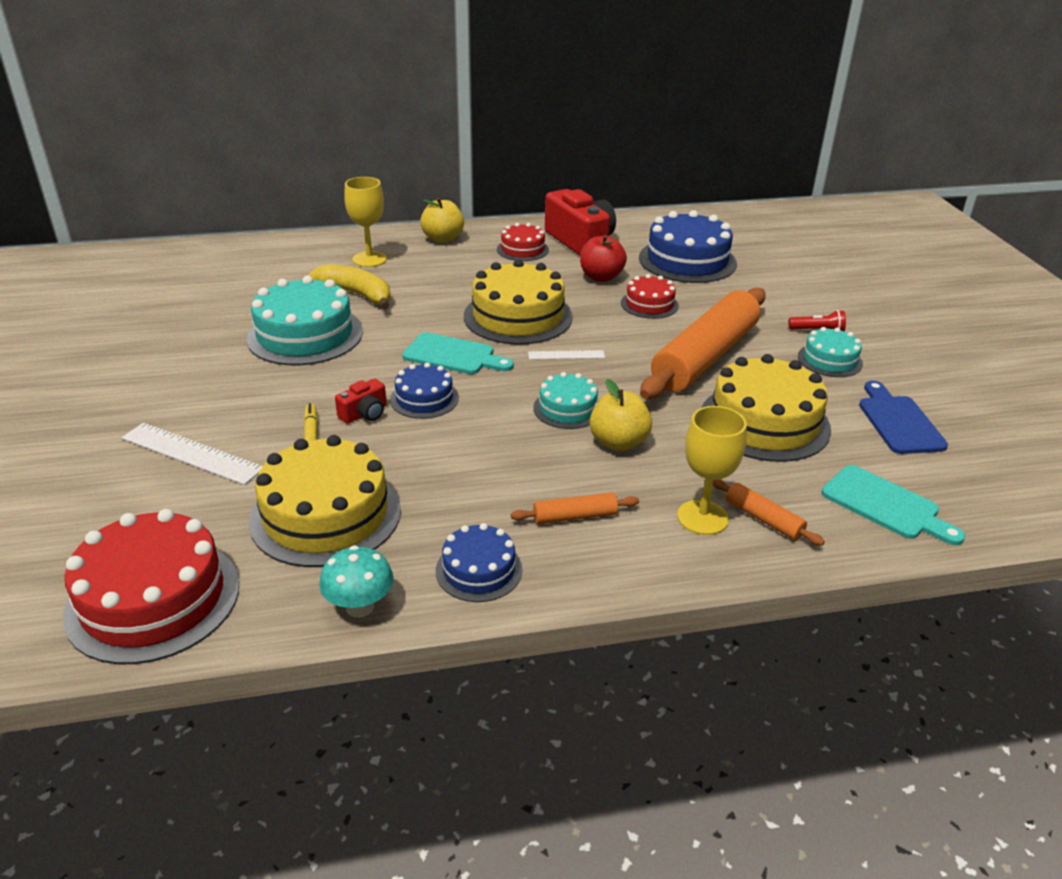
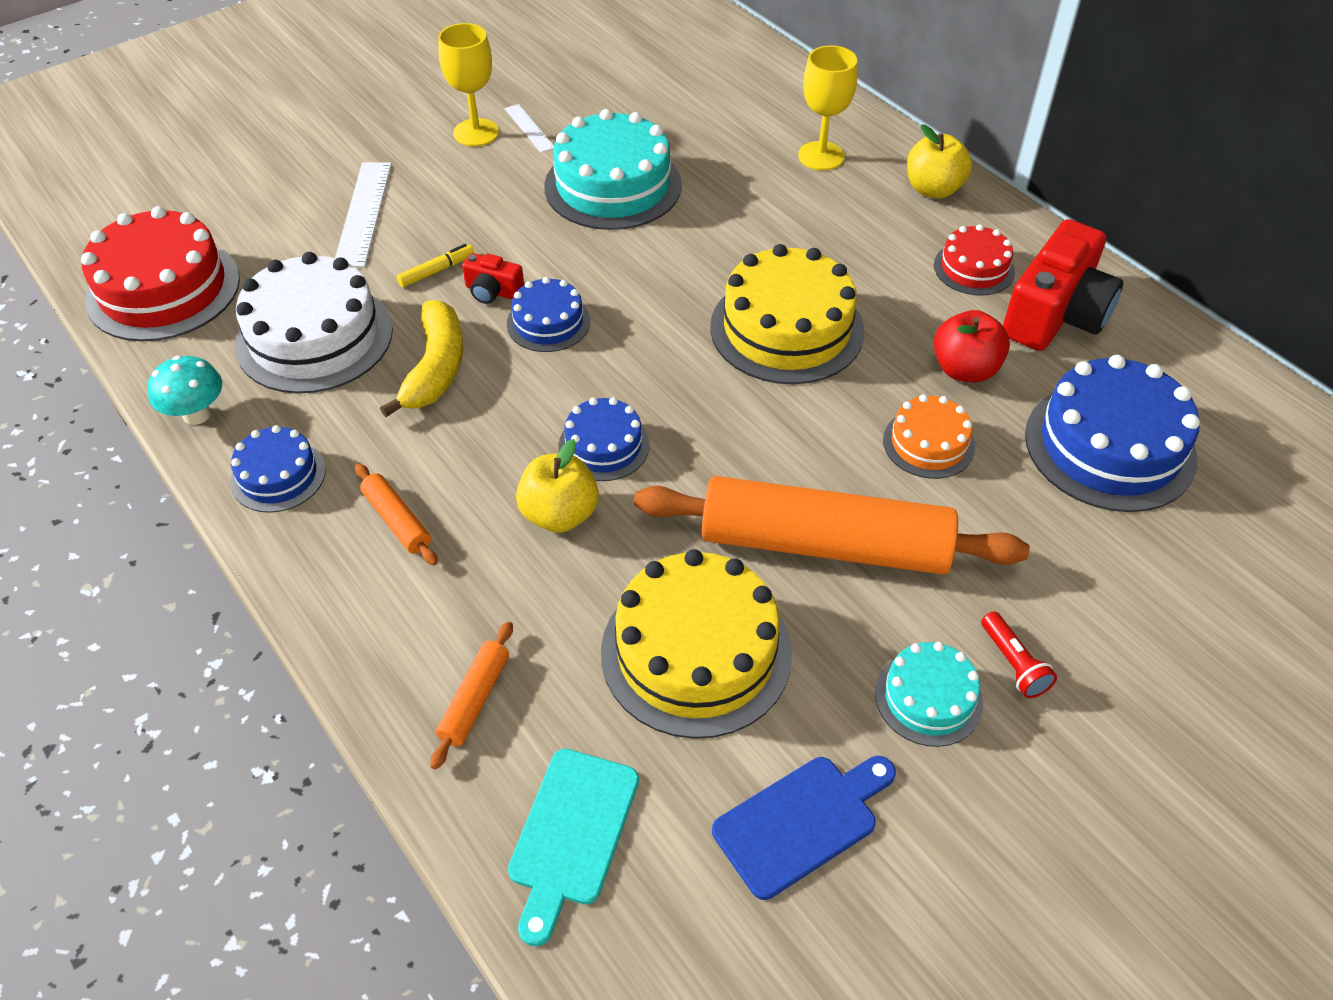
camera: 65 degrees right, 15 degrees up
(326, 515) = (314, 337): yellow cake -> white cake
(356, 294) = (729, 182): yellow banana -> yellow banana (435, 368)
(453, 355) = (653, 309): turquoise cutting board -> none
(566, 355) = (725, 404): white ruler -> white ruler (529, 128)
(567, 408) = (604, 446): turquoise cake -> blue cake
(649, 304) = (928, 443): red cake -> orange cake
(702, 517) = (449, 637): yellow goblet -> yellow goblet (476, 133)

